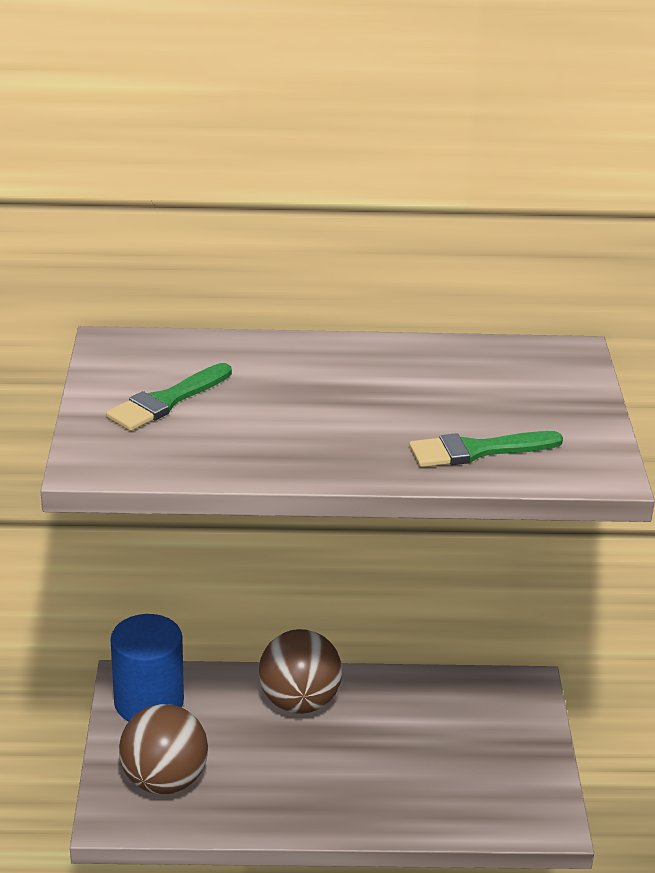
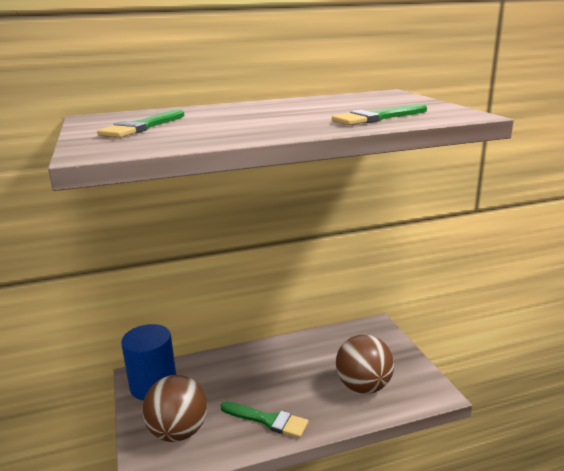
camera: 15 degrees left, 10 degrees down
(289, 797) = (268, 420): none -> green brush
(299, 702) = (250, 363): brown ball -> brown ball (363, 386)

